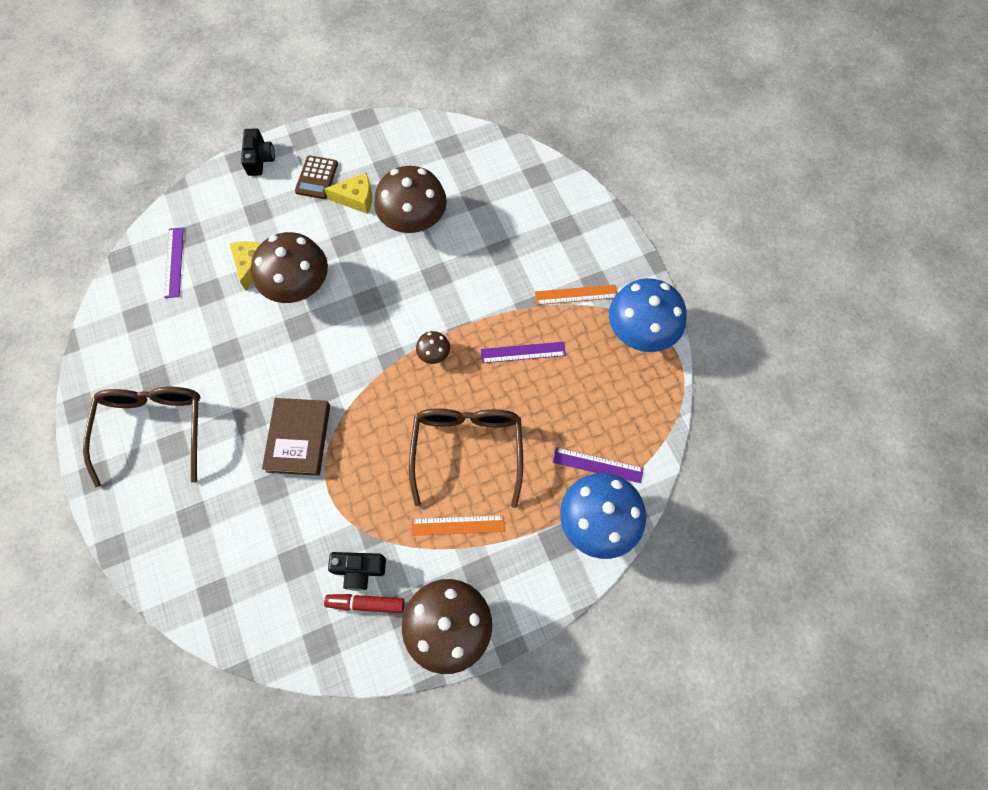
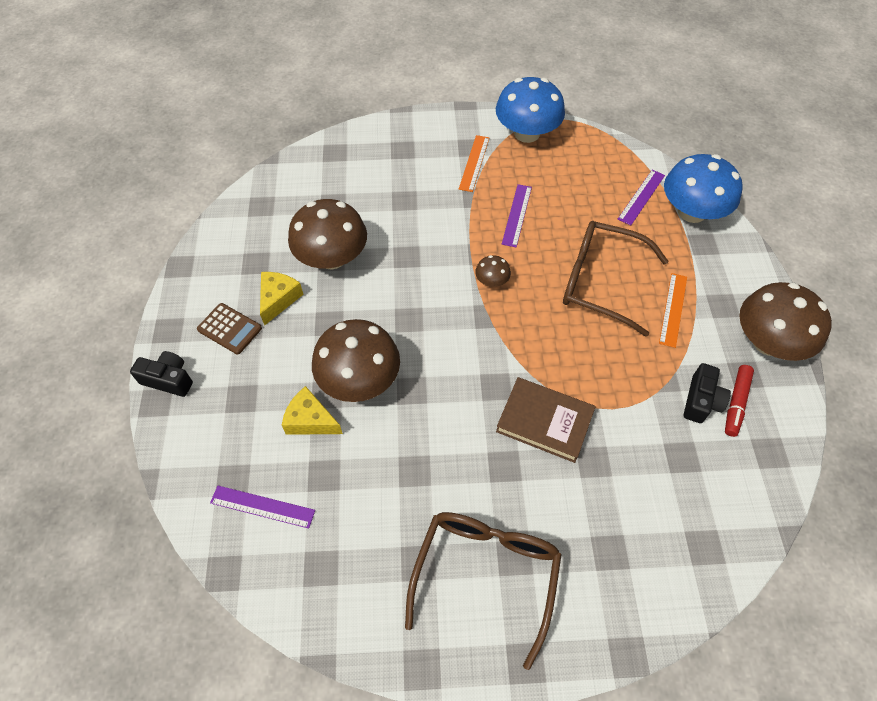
camera: 70 degrees left, 10 degrees down
(154, 430) = (485, 576): brown glasses -> brown glasses turned 90 degrees clockwise

